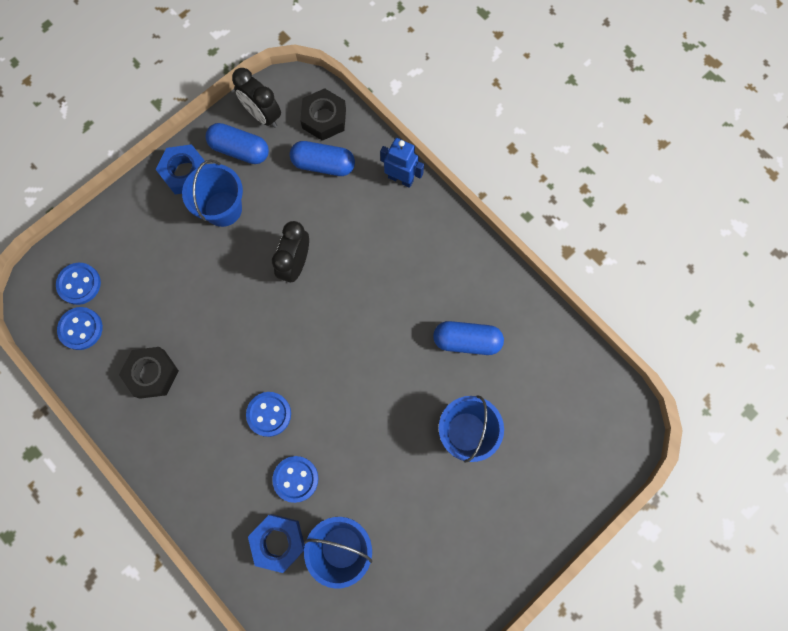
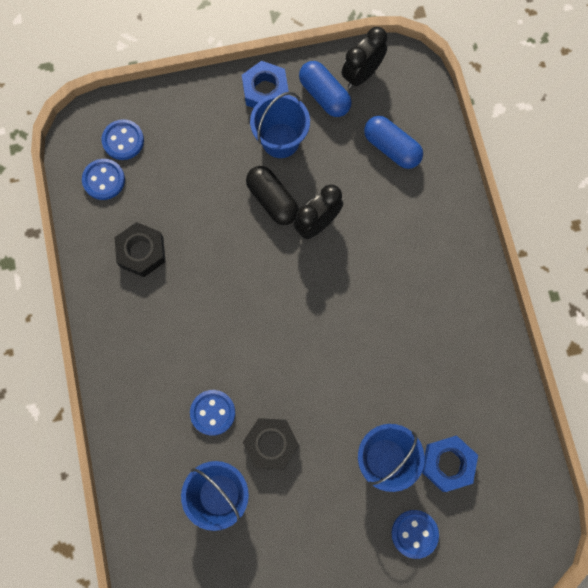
camera: 30 degrees right, 0 degrees up
(245, 264) = (272, 200): none -> black capsule
(262, 115) = (361, 75): black clock -> black clock turned 60 degrees clockwise
(269, 414) = (221, 343): blue button -> blue button (414, 533)
(278, 542) = (168, 458): blue nut -> blue nut (447, 464)
(324, 118) = (415, 106): black nut -> black nut (271, 444)
(401, 179) = (455, 198): blue robot -> none
(466, 341) = (432, 378): blue capsule -> none

